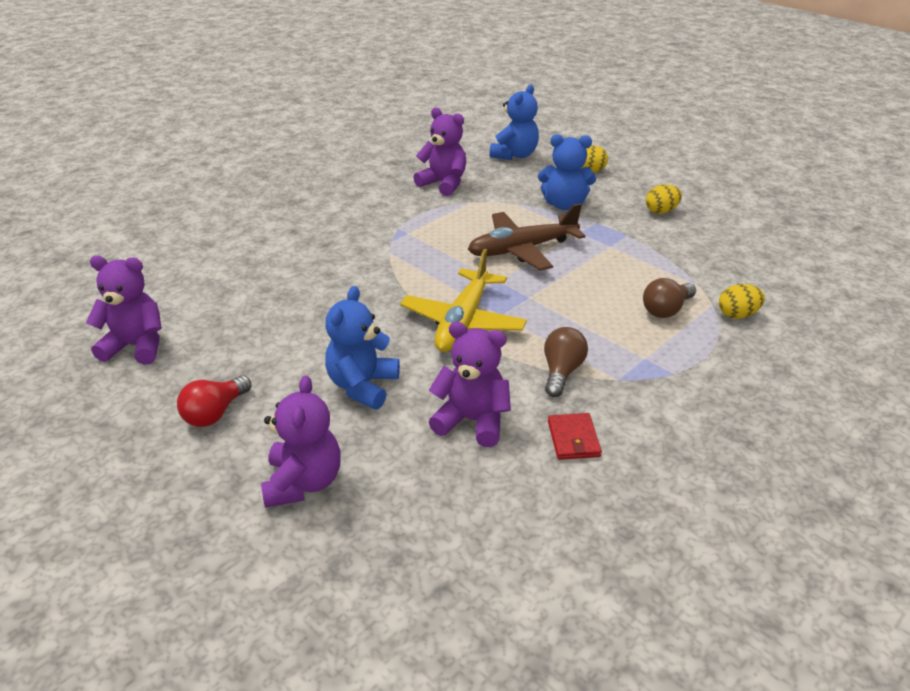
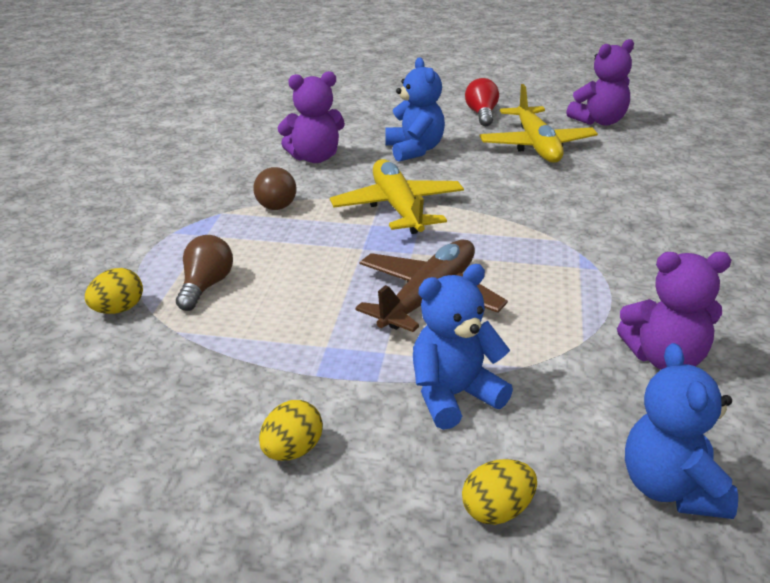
camera: 145 degrees right, 5 degrees down
(249, 340) = (536, 145): none -> yellow plane
(303, 482) = (381, 110): purple teddy bear -> none
(573, 439) = (232, 170): red wallet -> none

